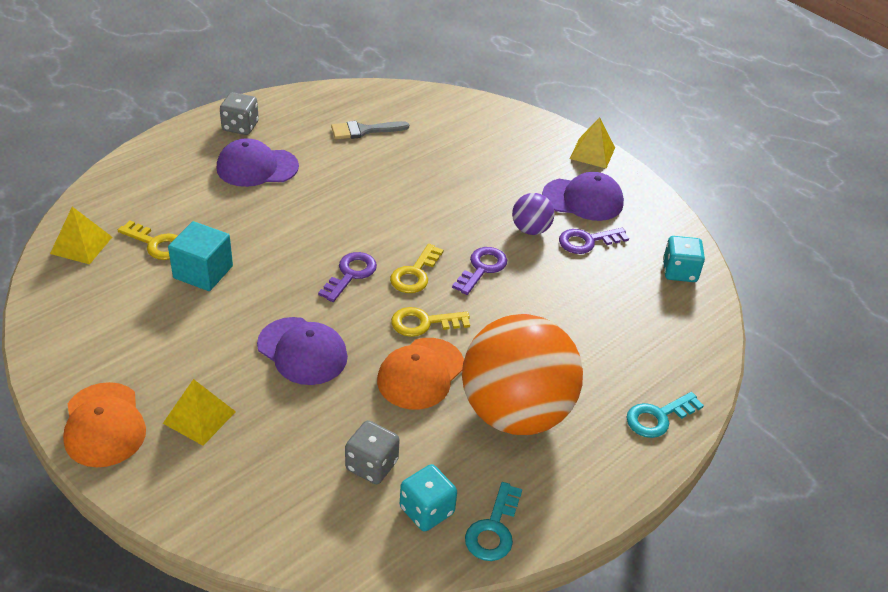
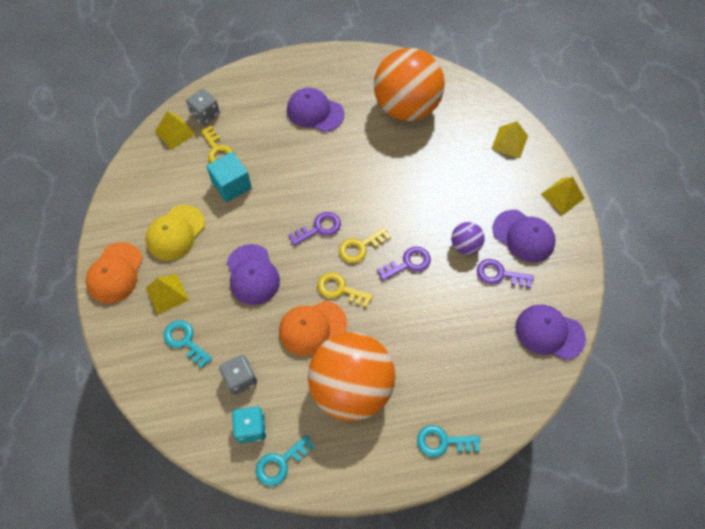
camera: 35 degrees right, 20 degrees up
(162, 348) = (175, 233): none -> yellow cap
(240, 126) = (325, 71): grey dice -> grey dice (205, 114)
(265, 457) = (185, 341): none -> turquoise key
(364, 131) = (406, 107): grey brush -> orange ball
(501, 126) = (509, 142): none -> yellow pyramid
(679, 272) = (549, 332): turquoise dice -> purple cap

